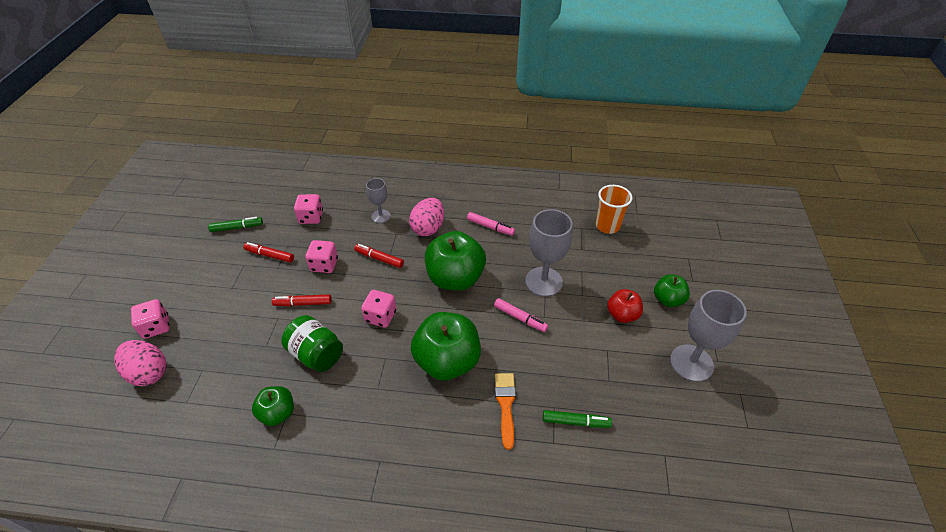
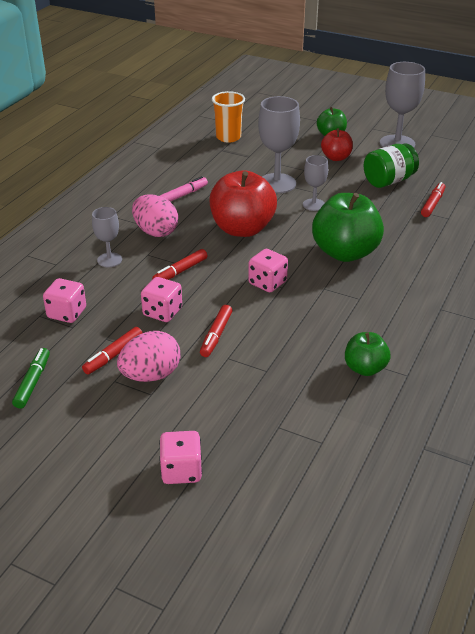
camera: 70 degrees left, 10 degrees down
(149, 372) = (260, 478): pink egg -> pink egg (151, 375)
(316, 354) = (298, 333): green jar -> green jar (388, 181)
(455, 278) = (242, 229): green apple -> red apple
(505, 405) = (405, 232): orange brush -> none
(520, 318) = (313, 205): pink marker -> grey goblet
(575, 422) = (432, 204): green marker -> red marker

